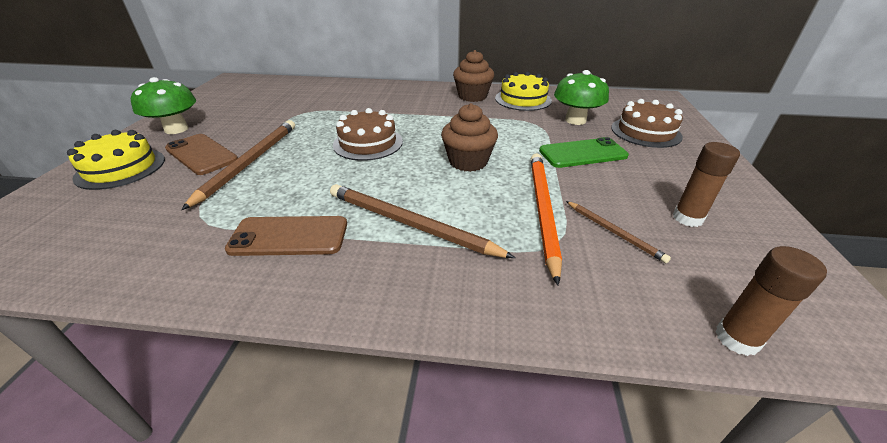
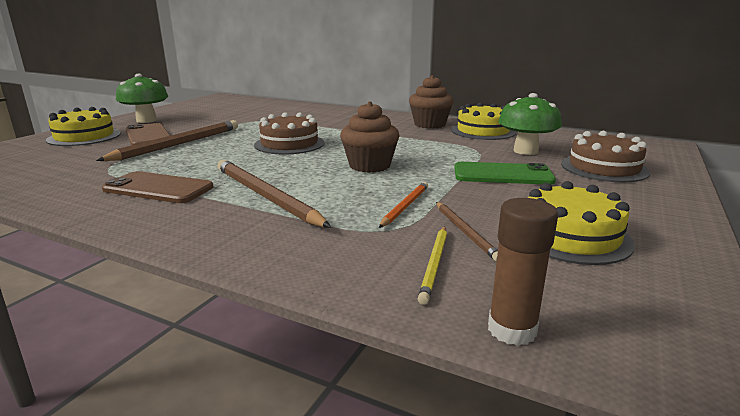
camera: 20 degrees right, 15 degrees down
(542, 210) = (405, 206): orange pencil -> orange pencil, size x0.53
(625, 279) = (434, 264): none -> yellow pencil
(687, 218) = (570, 236): brown glue stick -> yellow cake

